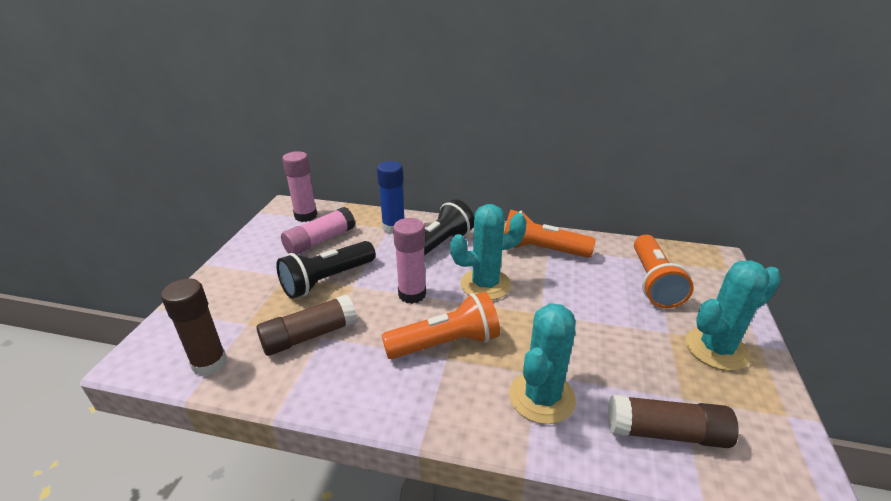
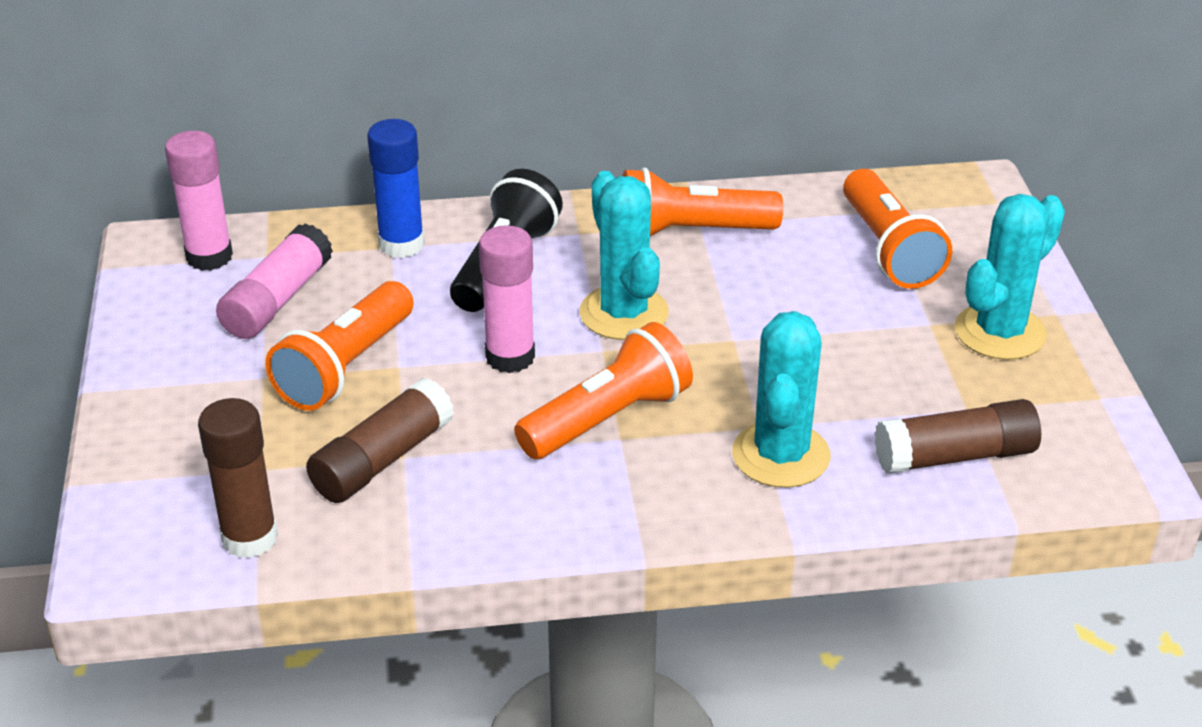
camera: 20 degrees left, 5 degrees up
(327, 280) = (345, 367): black flashlight -> orange flashlight
(485, 284) = (624, 313): turquoise cactus -> turquoise cactus turned 75 degrees counterclockwise

